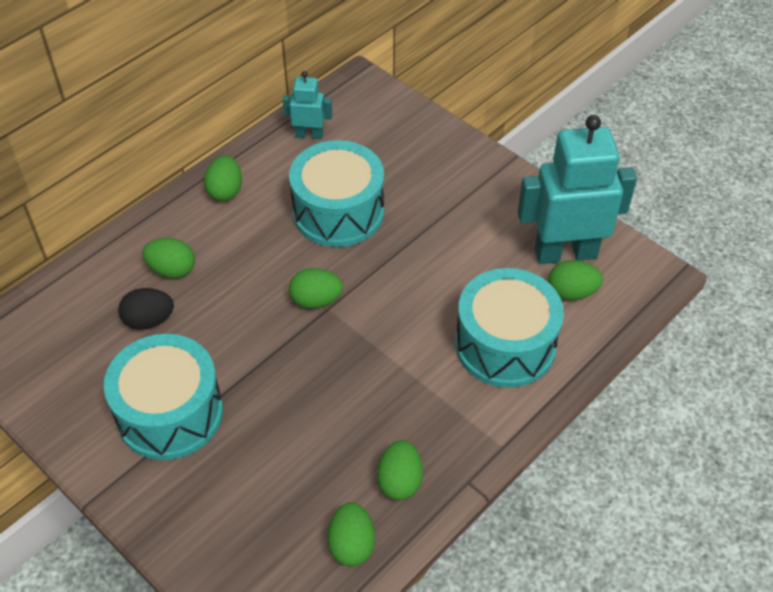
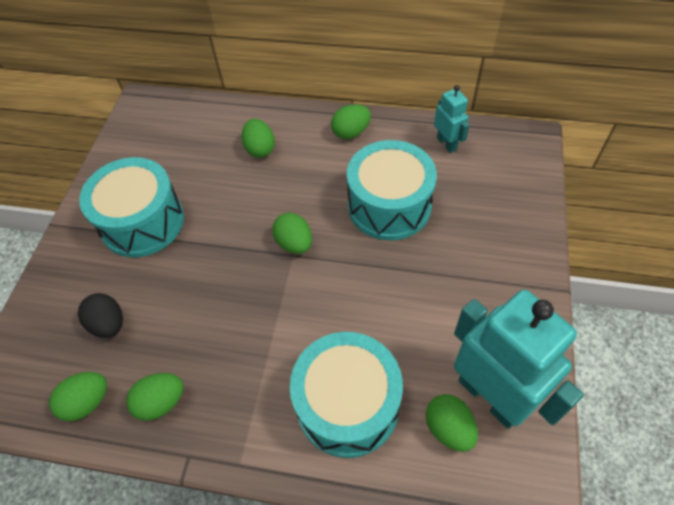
camera: 60 degrees right, 5 degrees up
(149, 320) = (210, 164): black egg -> black egg (109, 324)

